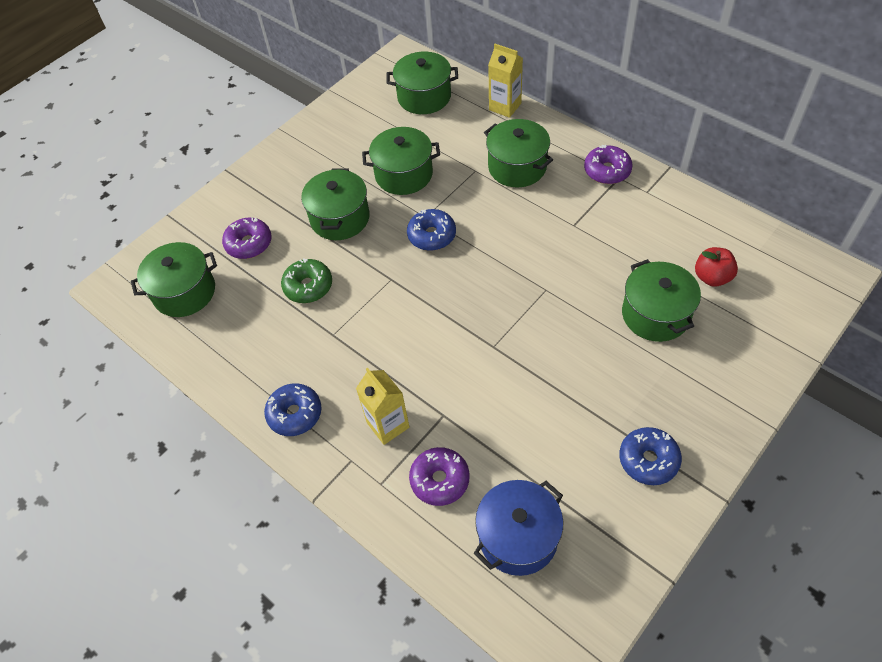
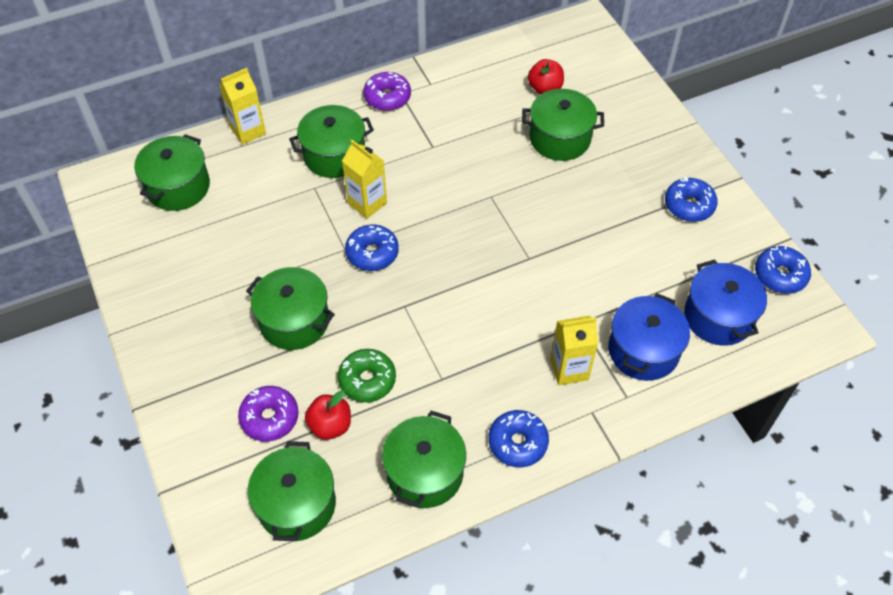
camera: 70 degrees left, 0 degrees up
(258, 282) = (330, 425): none -> red apple
(404, 174) = (275, 245): green pot -> green pot (425, 473)
(440, 480) = (643, 350): purple donut -> blue pot
(481, 209) = (367, 203): none -> yellow carton
(610, 584) = (780, 275): none -> blue donut

